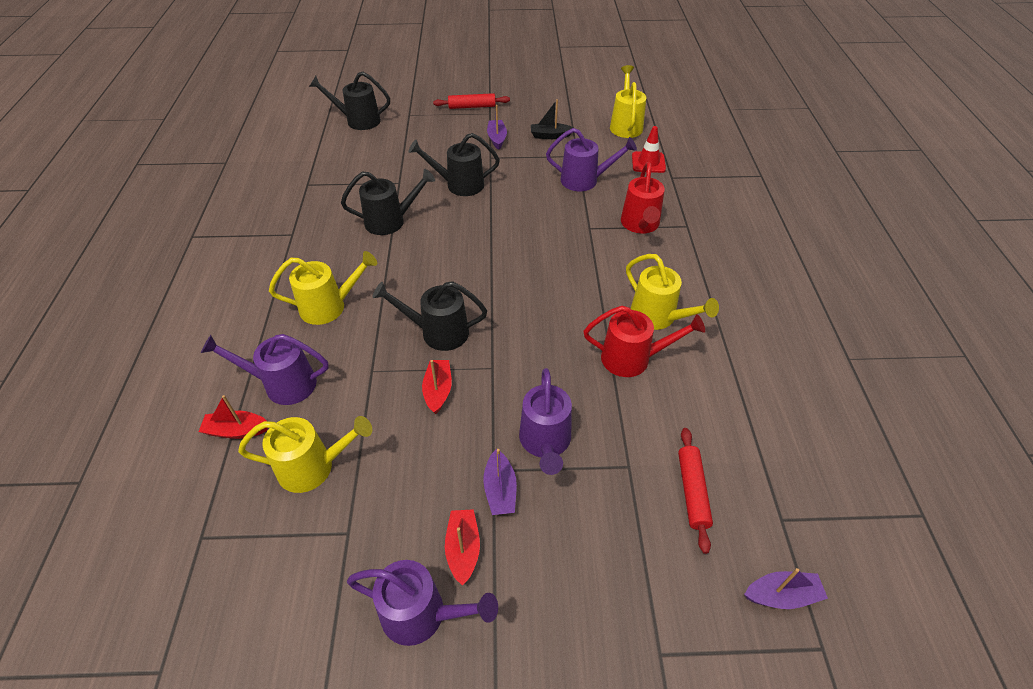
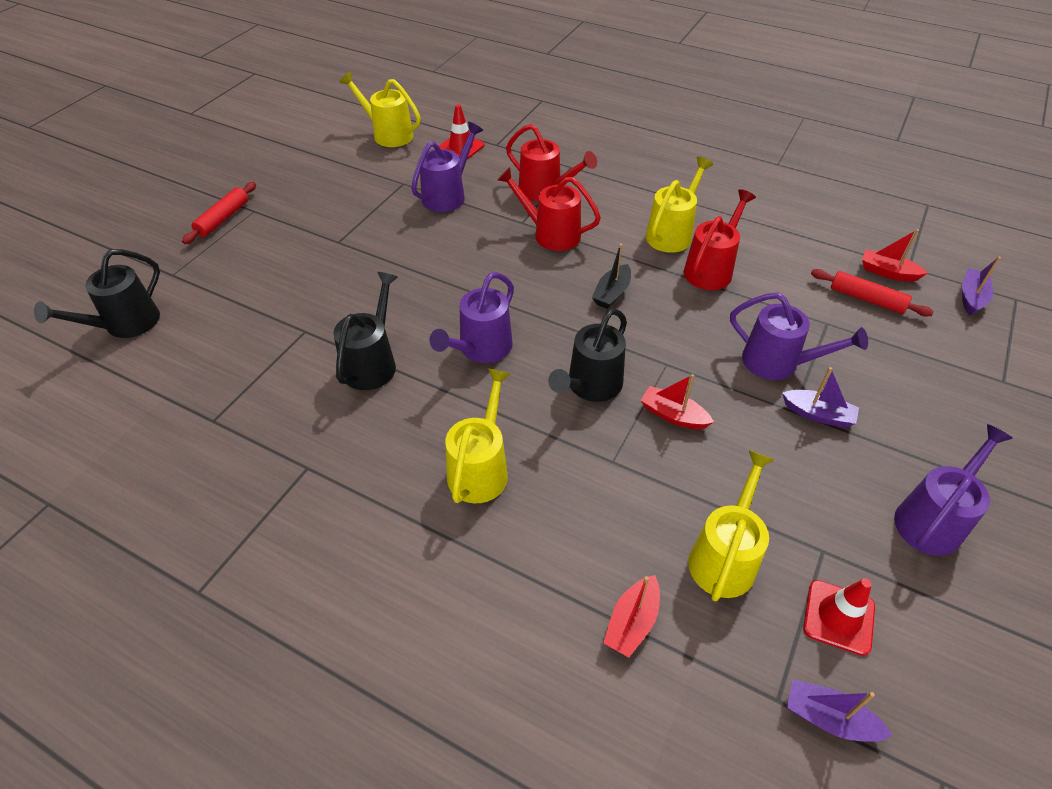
camera: 60 degrees left, 0 degrees up
(282, 384) = (582, 553): purple watering can -> purple watering can (481, 349)
(286, 560) = (838, 617): none -> red traffic cone
(459, 185) = (362, 283): black watering can -> none
(463, 549) = (873, 464): red boat -> red boat (887, 272)
(497, 138) = (309, 224): purple boat -> purple boat (828, 718)
(550, 136) = (348, 186): black boat -> black boat (612, 293)
(589, 248) = (550, 234): none -> red watering can
(658, 317) = (672, 233): yellow watering can -> yellow watering can turned 45 degrees counterclockwise

